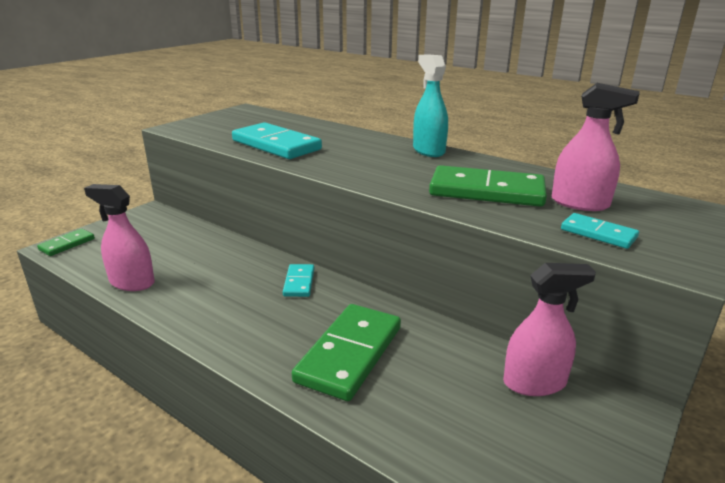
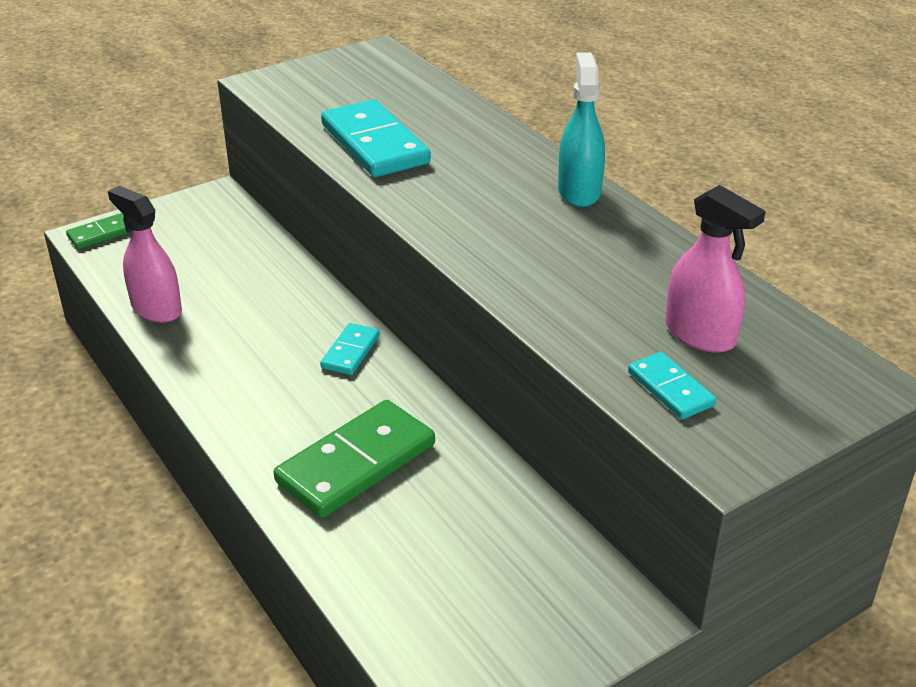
camera: 20 degrees right, 10 degrees up
(486, 191) = (592, 288): green domino -> none
(534, 382) = (547, 552): pink spray bottle -> none

